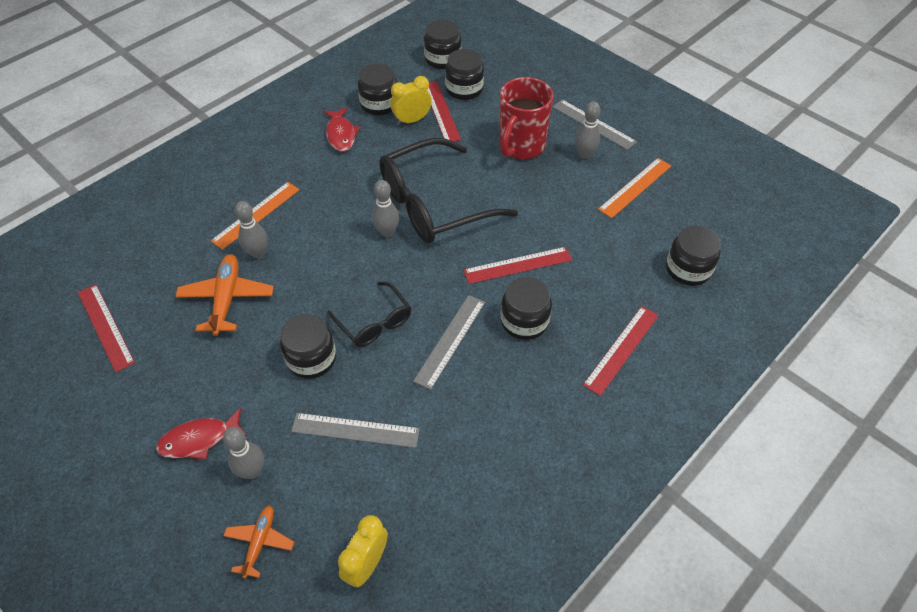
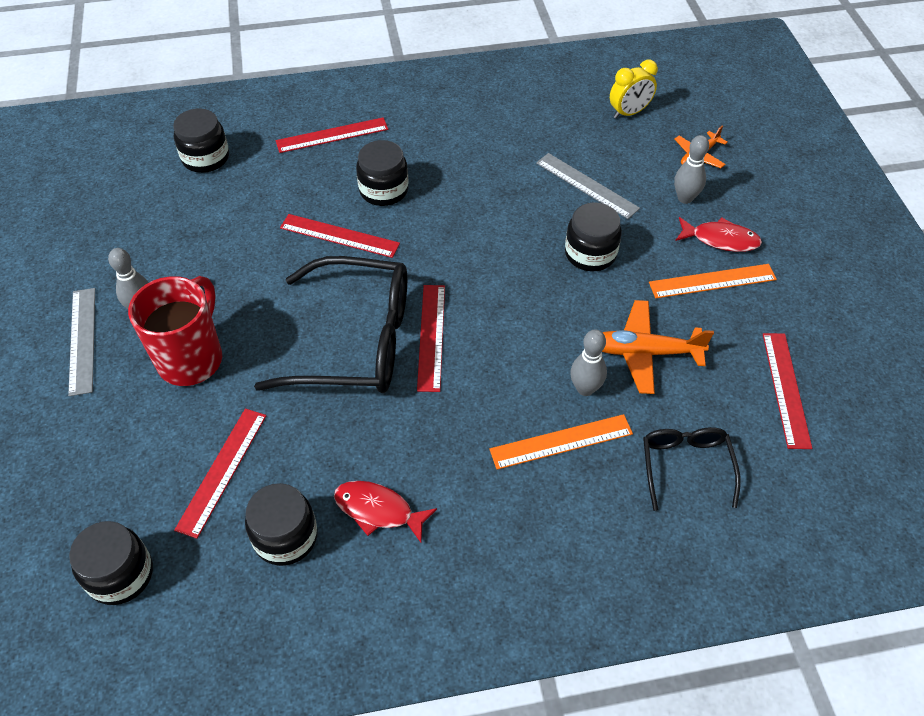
camera: 145 degrees left, 0 degrees up
(227, 299) = (644, 352): orange plane -> orange plane turned 60 degrees clockwise
(341, 134) = (378, 510): red fish -> red fish turned 90 degrees counterclockwise
(374, 322) = (512, 255): black glasses -> black glasses (685, 466)
(387, 232) = (431, 336): grey bowling pin -> red ruler
(412, 120) = (271, 478): yellow clock -> none
(450, 340) = (459, 207): grey ruler -> none
(464, 89) = (155, 492): black jar -> none
(521, 146) = (192, 358): red mug -> red mug turned 45 degrees counterclockwise
(635, 187) = (145, 246): orange ruler -> orange ruler (712, 281)

